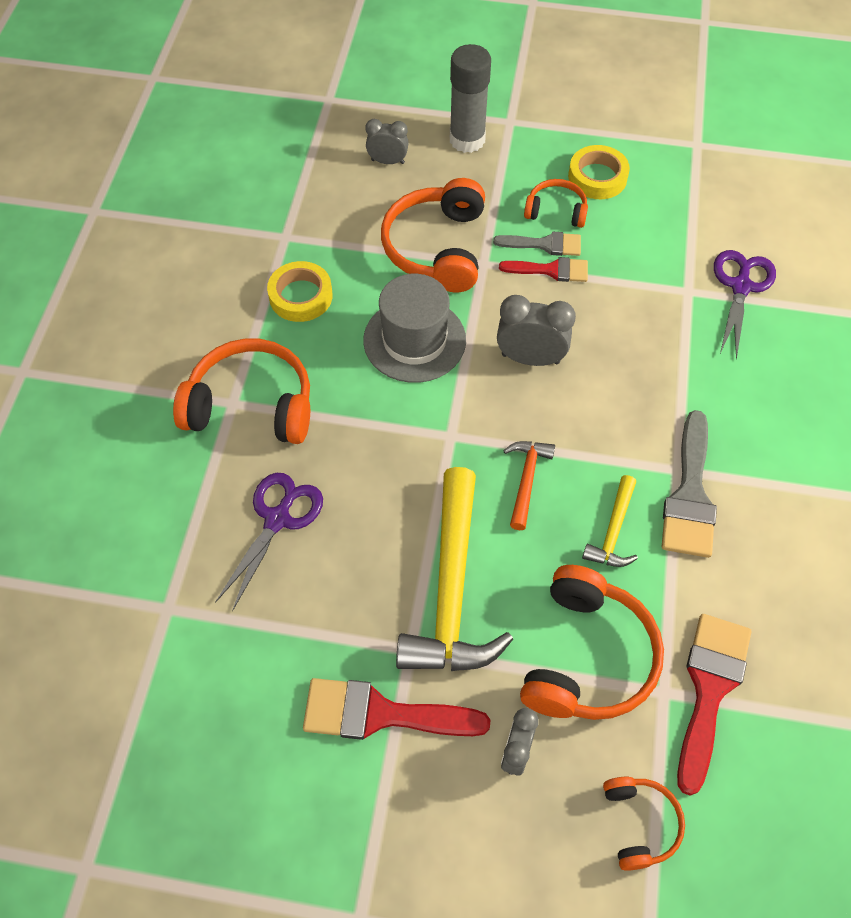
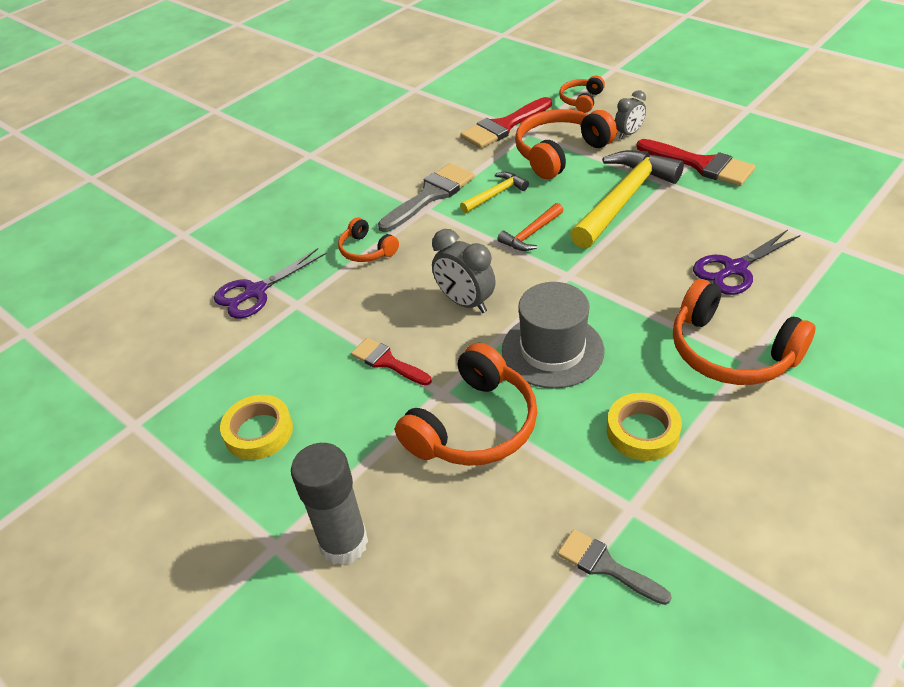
camera: 145 degrees left, 15 degrees down
(387, 161) = (456, 556): grey clock -> none
(544, 244) = (371, 386): grey brush -> grey brush (606, 566)
(556, 211) = (331, 414): orange headphones -> orange headphones (367, 250)

